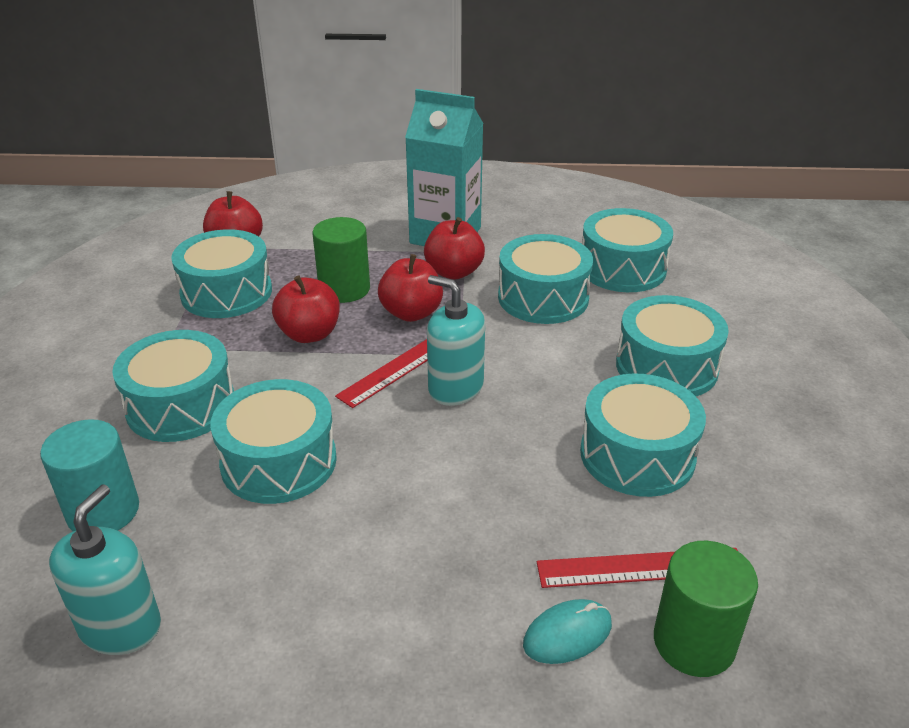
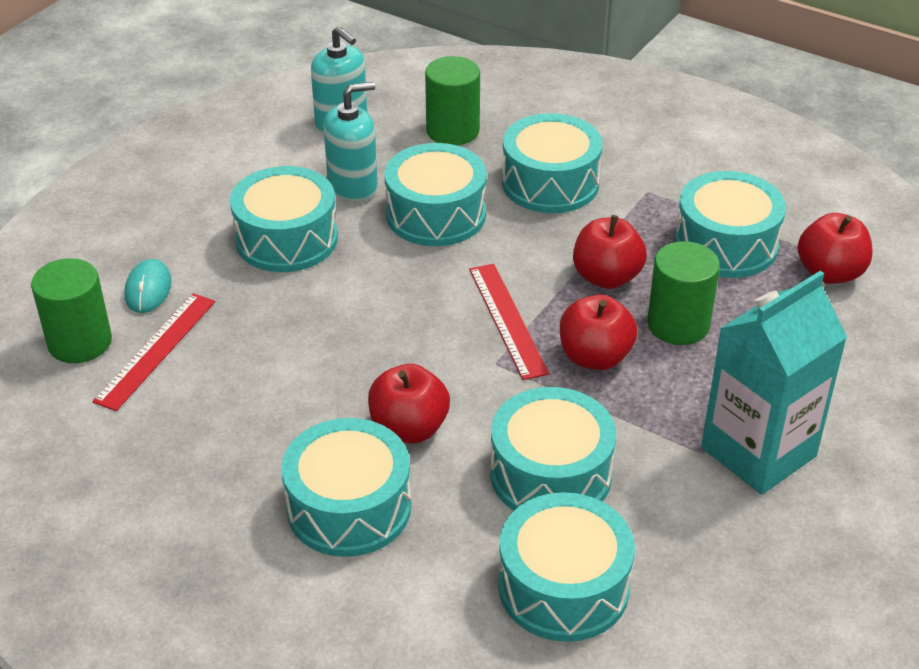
camera: 120 degrees right, 5 degrees up
(103, 511) = (452, 131): turquoise cylinder -> green cylinder
(454, 272) = (659, 423): red apple -> red apple (409, 429)
(455, 388) = (445, 340): turquoise soap dispenser -> turquoise soap dispenser (353, 186)
(637, 455) = (257, 412): turquoise drum -> turquoise drum (286, 239)

